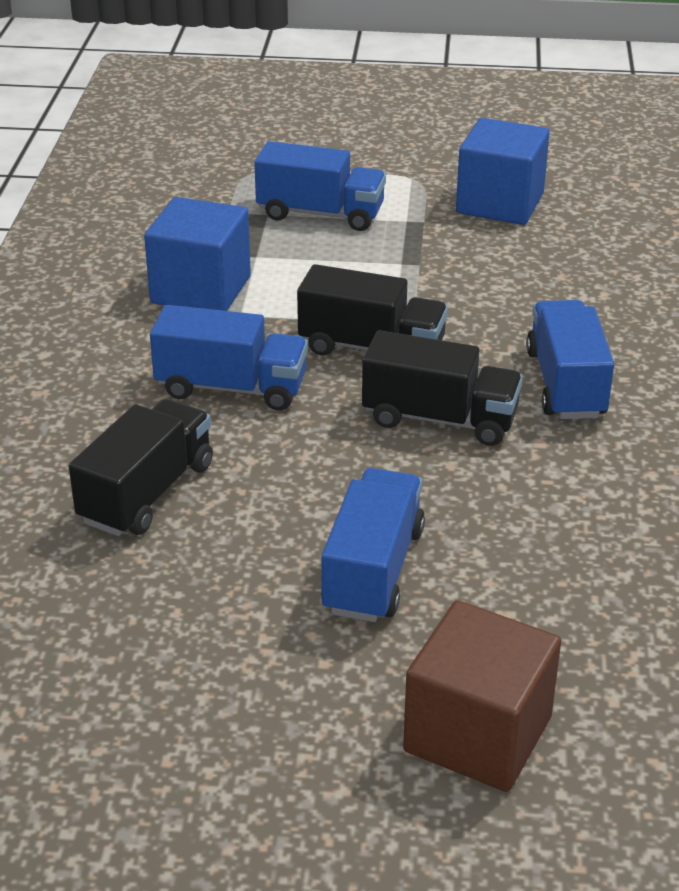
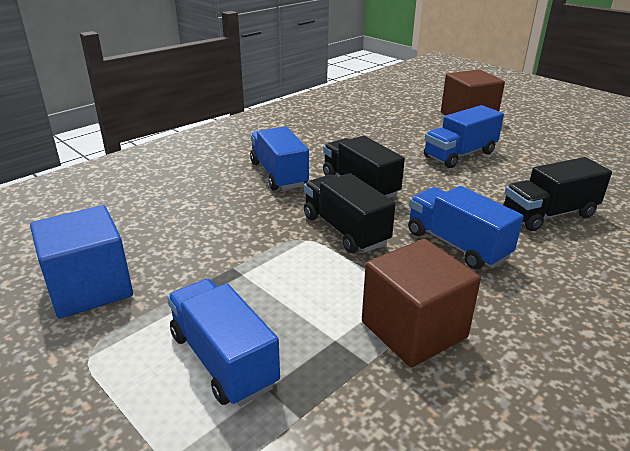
camera: 140 degrees left, 5 degrees down
(201, 290) = (413, 329): blue cube -> brown cube
(565, 384) = (278, 174): blue truck -> blue truck turned 120 degrees clockwise

